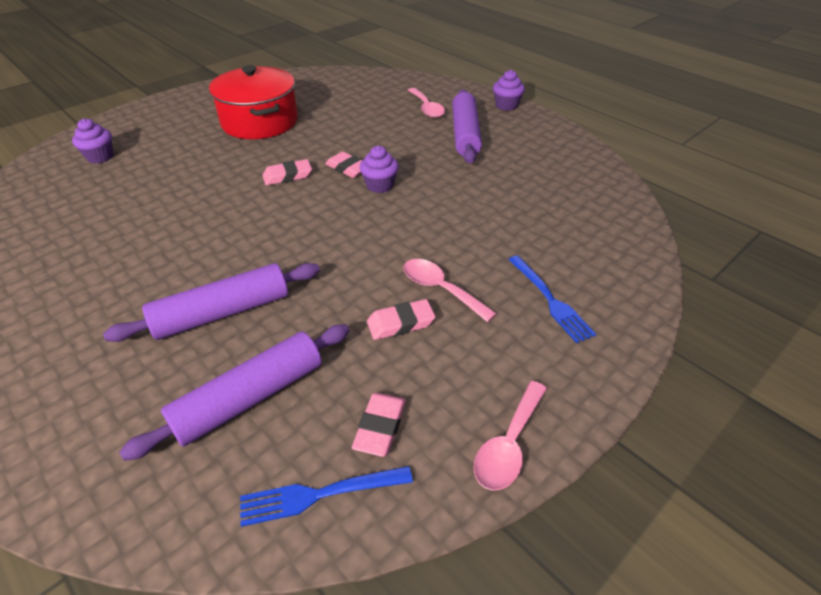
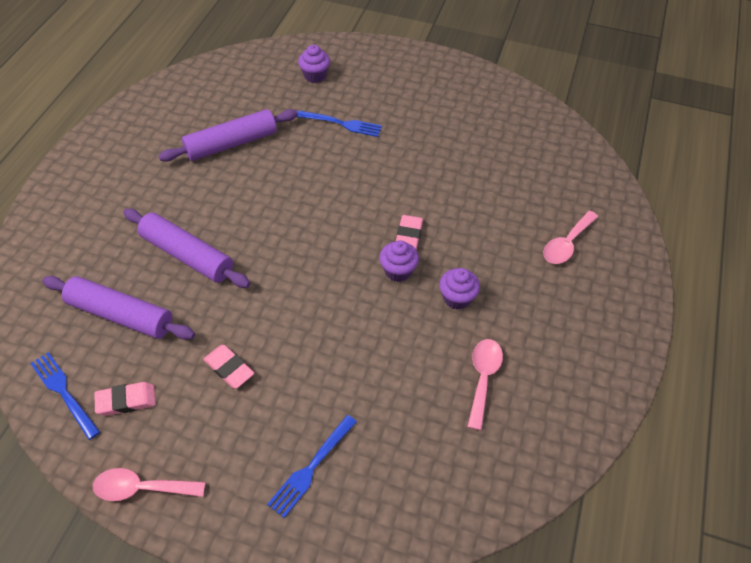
camera: 60 degrees right, 10 degrees up
(181, 161) = (342, 124): none -> blue fork
(260, 122) = (437, 134): red pot -> none
(287, 176) = (368, 200): pink eraser -> none
(440, 289) = (282, 379): pink spoon -> pink spoon (483, 378)
(465, 134) = (539, 299): purple rolling pin -> purple rolling pin (231, 143)
(506, 105) = (635, 312): purple cupcake -> purple cupcake (457, 298)

